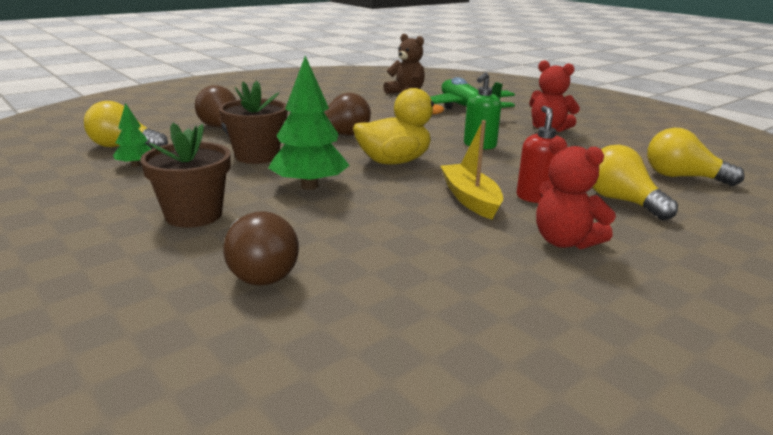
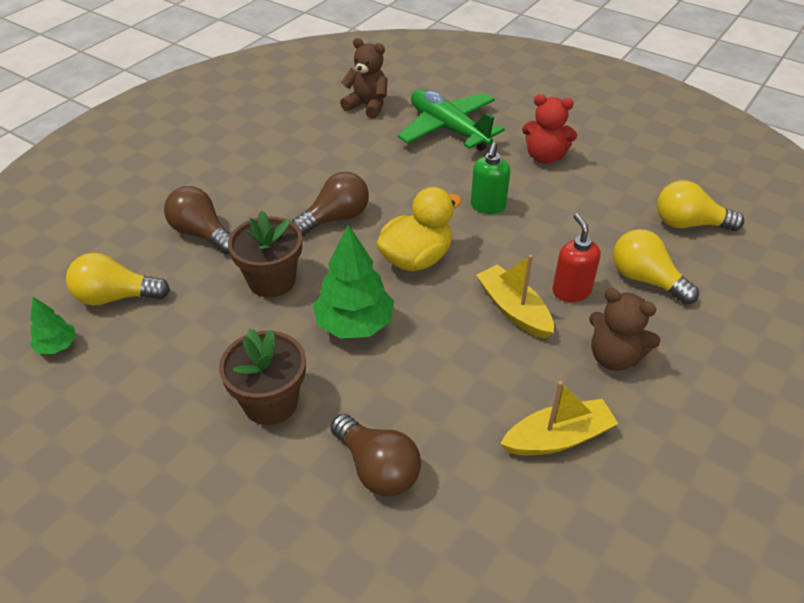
camera: 15 degrees left, 20 degrees up
(136, 165) = (154, 330): green tree -> green tree (57, 346)
(471, 284) = (558, 438): none -> yellow boat
(565, 241) = (614, 357): red teddy bear -> brown teddy bear

